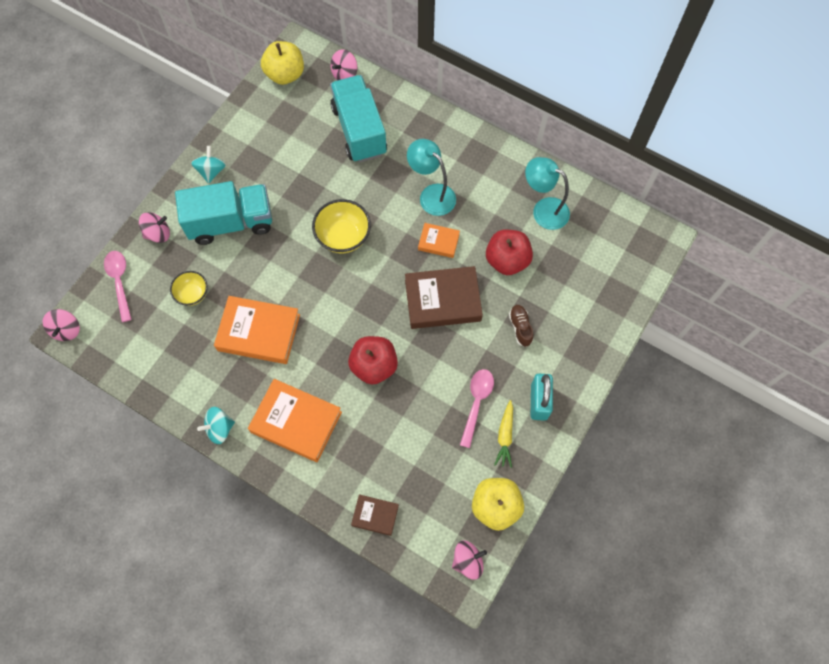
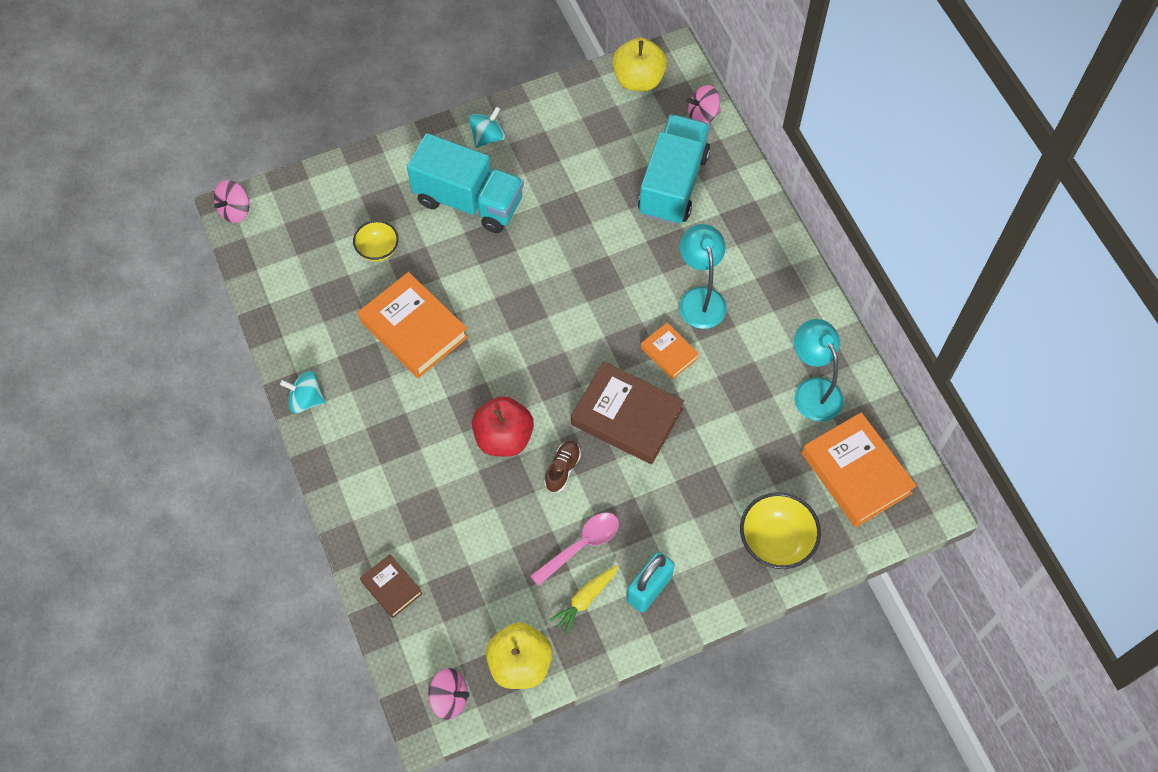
camera: 35 degrees right, 5 degrees down
(119, 282) = (318, 194): pink spoon -> none
(158, 233) = (389, 169): pink spinning top -> none
(296, 422) = (384, 442): orange book -> orange book (856, 473)
(343, 237) = (572, 285): yellow bowl -> yellow bowl (775, 541)
(507, 260) = (729, 419): red apple -> none
(520, 327) = (689, 498): brown shoe -> brown shoe (562, 469)

